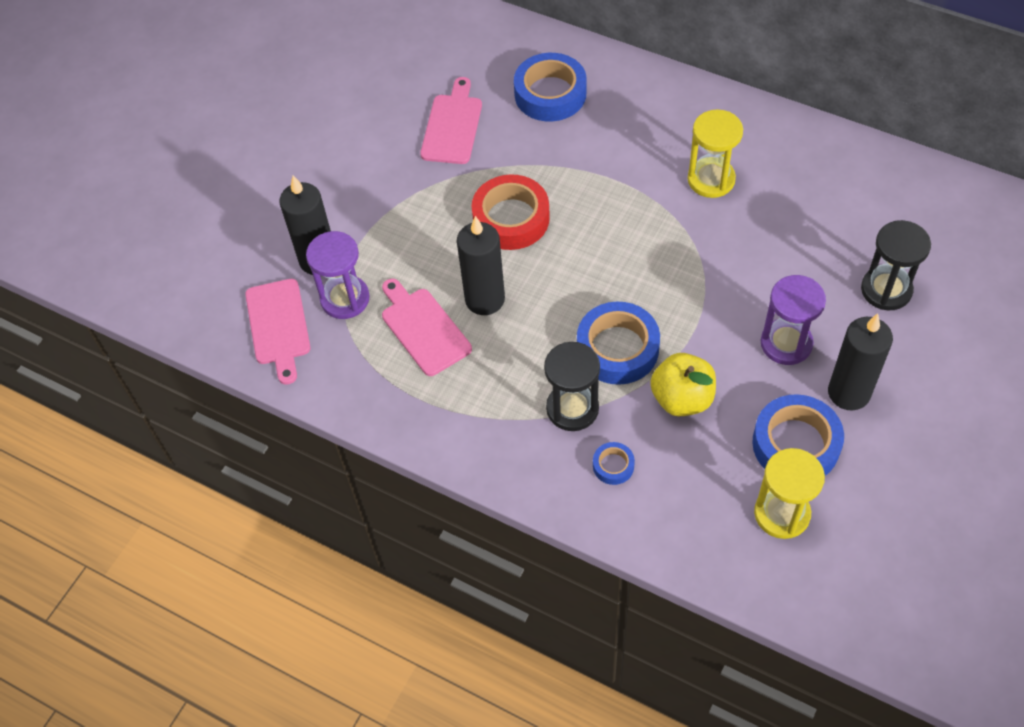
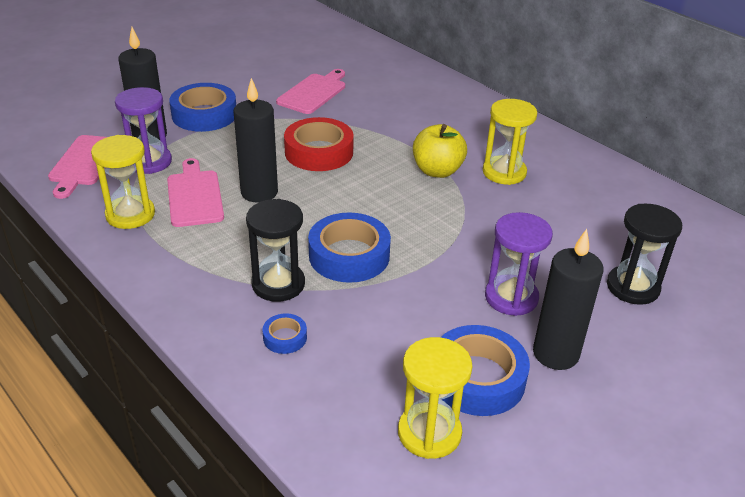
camera: 15 degrees right, 20 degrees down
(377, 377) = (130, 214): none -> yellow hourglass
(550, 94) = (402, 94): blue tape -> blue tape (204, 115)
(682, 398) = (385, 308): yellow apple -> yellow apple (437, 171)

